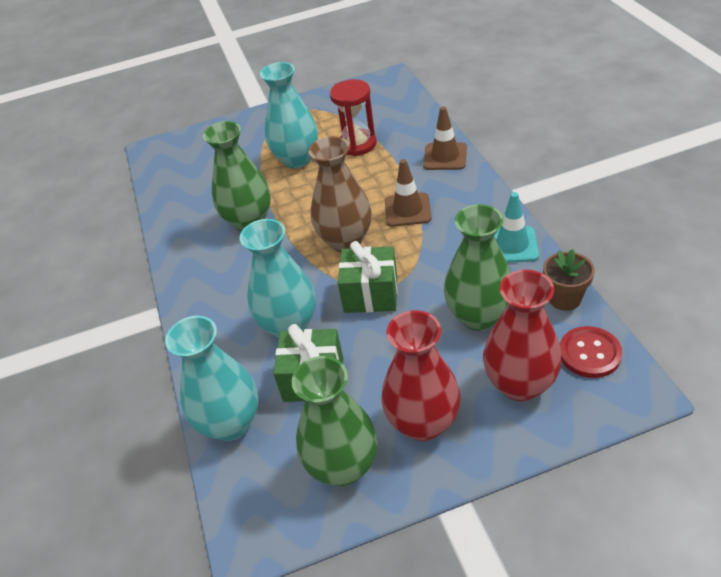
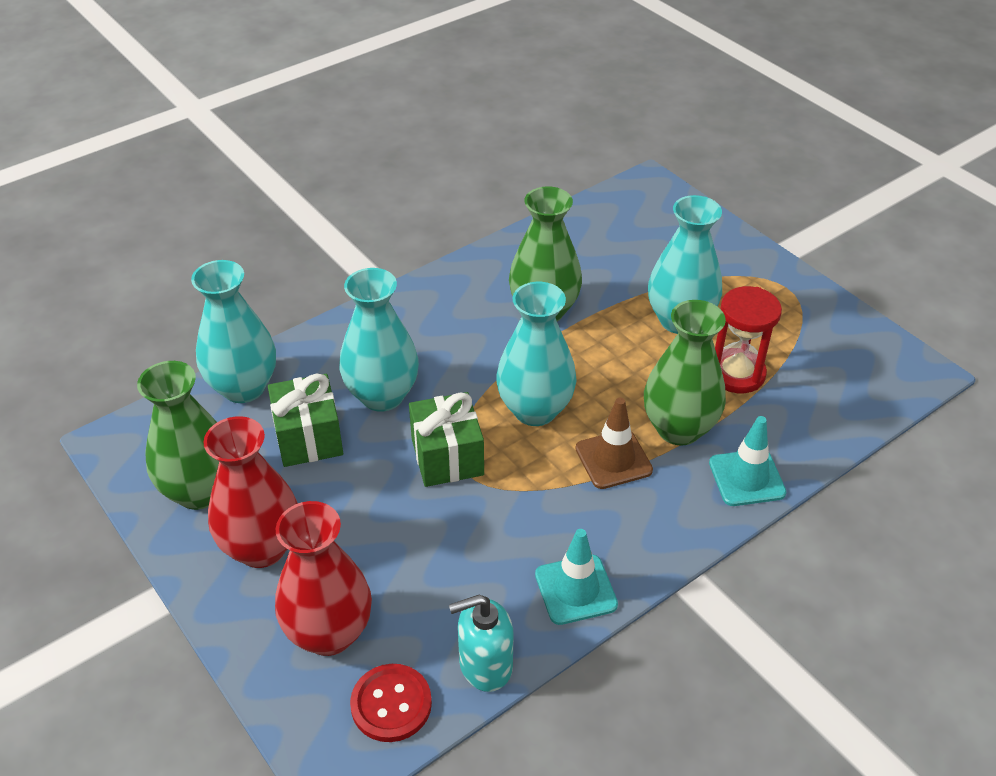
camera: 65 degrees right, 0 degrees up
(346, 241) = (535, 410): brown vase -> turquoise vase
(445, 157) = (746, 478): brown traffic cone -> turquoise traffic cone
(479, 316) = (433, 573): green vase -> green vase (678, 429)
(564, 298) = (485, 665): brown flower pot -> turquoise soap dispenser

